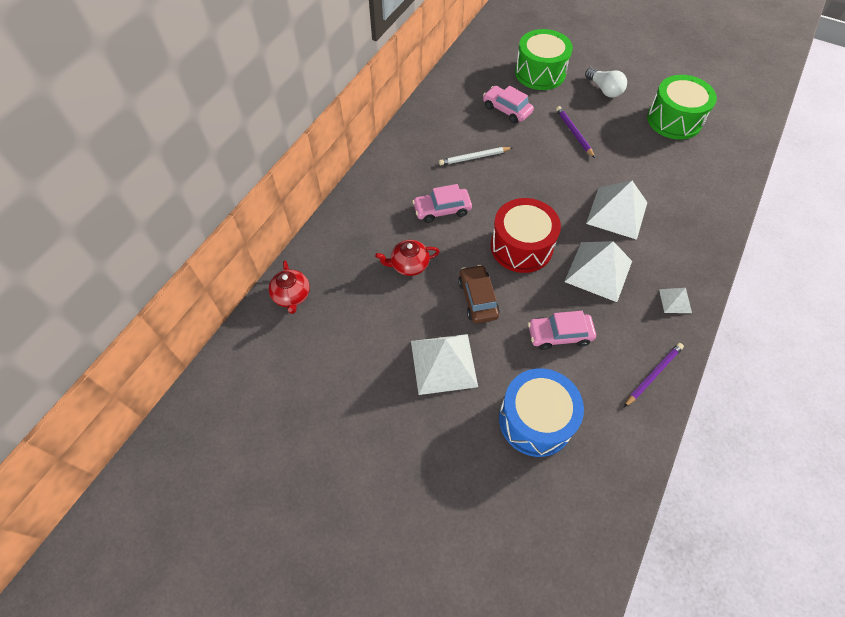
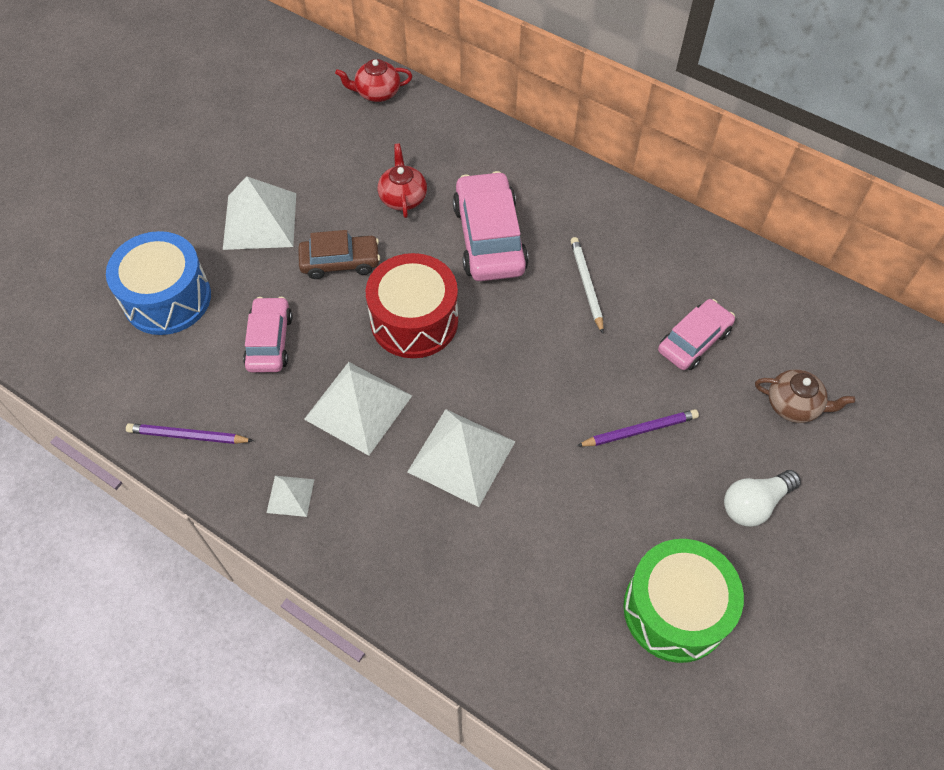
camera: 95 degrees right, 0 degrees up
(442, 210) = (489, 238): pink car -> pink car, size x1.59
(540, 73) = (793, 405): green drum -> brown teapot
(653, 375) = (188, 436): purple pencil -> purple pencil turned 135 degrees clockwise

